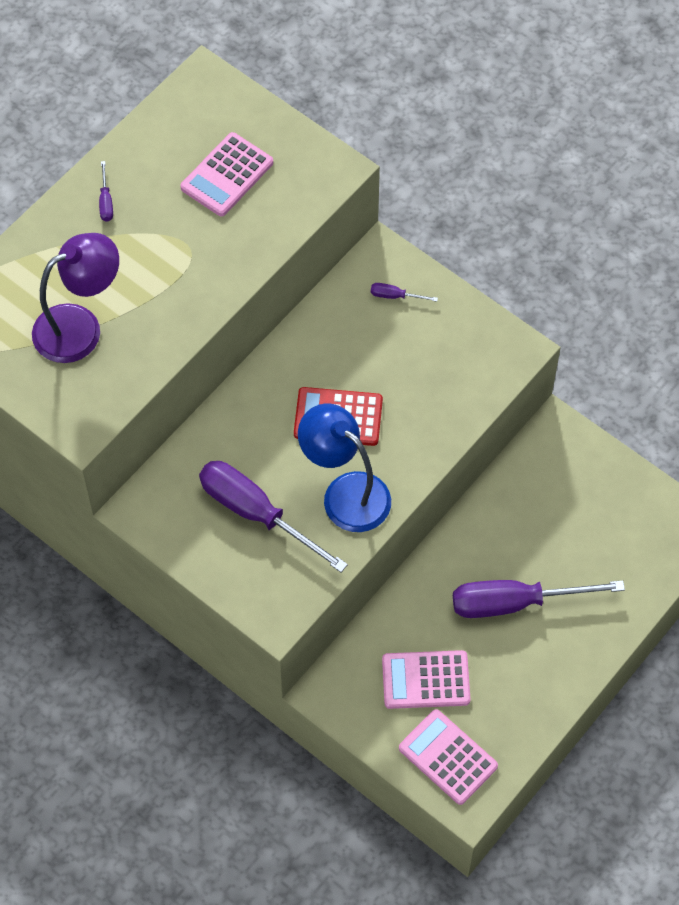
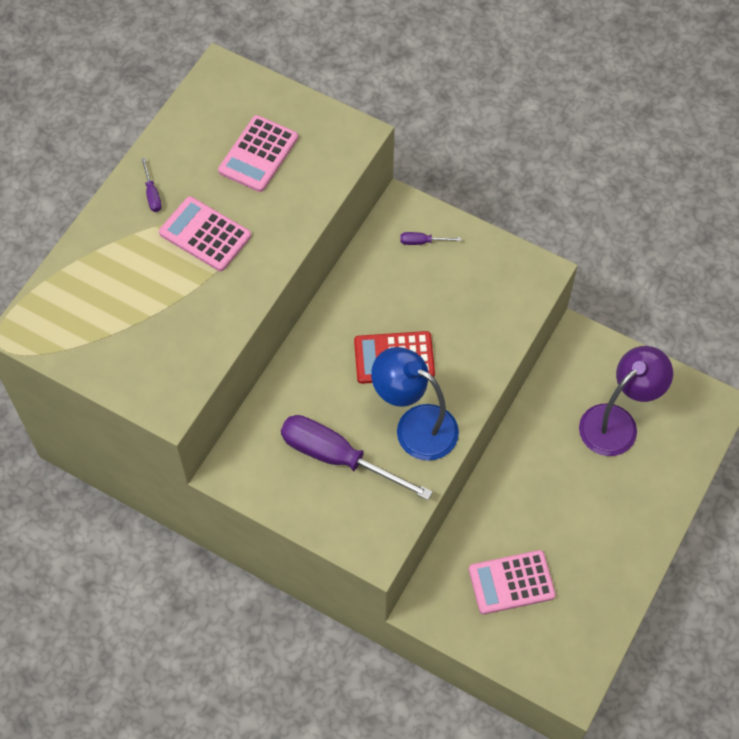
camera: 10 degrees left, 0 degrees up
(80, 327) = (150, 312): purple lamp -> purple lamp (617, 422)
(448, 757) = (546, 650): pink calculator -> pink calculator (205, 234)
(515, 603) = (575, 499): purple screwdriver -> none

